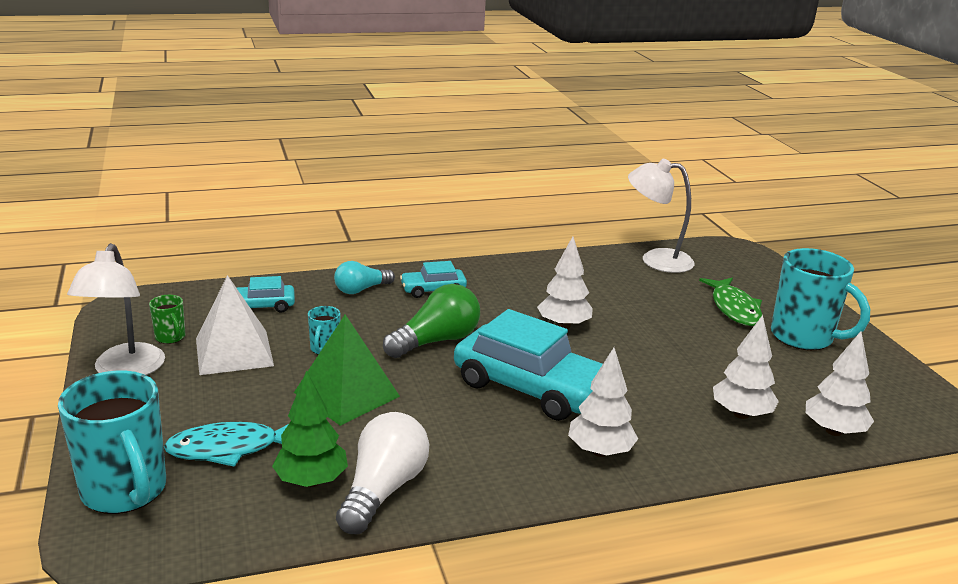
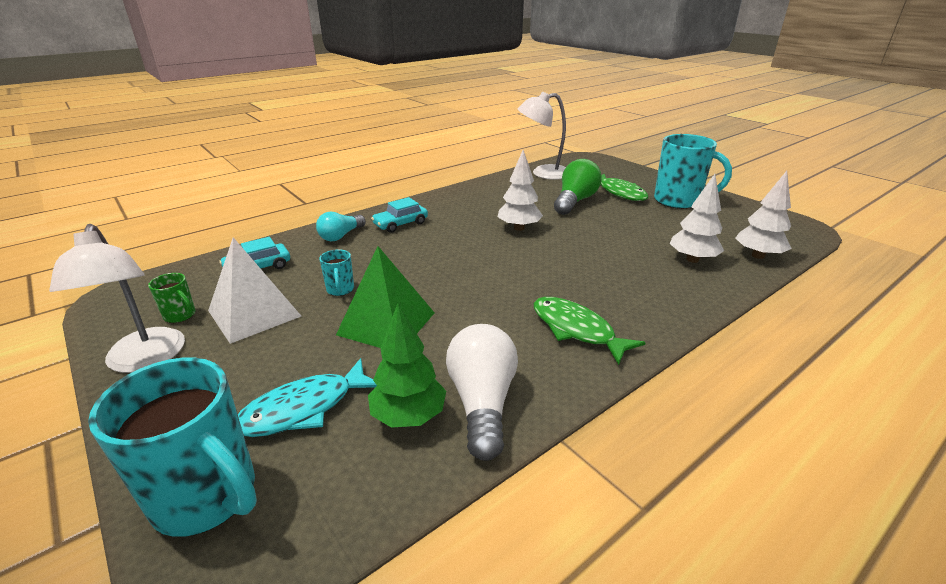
camera: 20 degrees left, 5 degrees up
(436, 341) = (432, 261): green light bulb -> green light bulb (575, 201)
(530, 387) = (533, 278): turquoise car -> none
(530, 452) = (576, 330): none -> green fish
(600, 451) = (627, 313): white tree -> none

